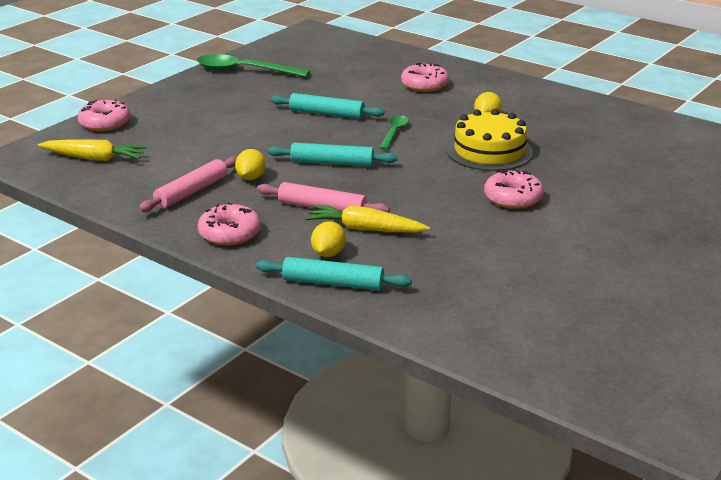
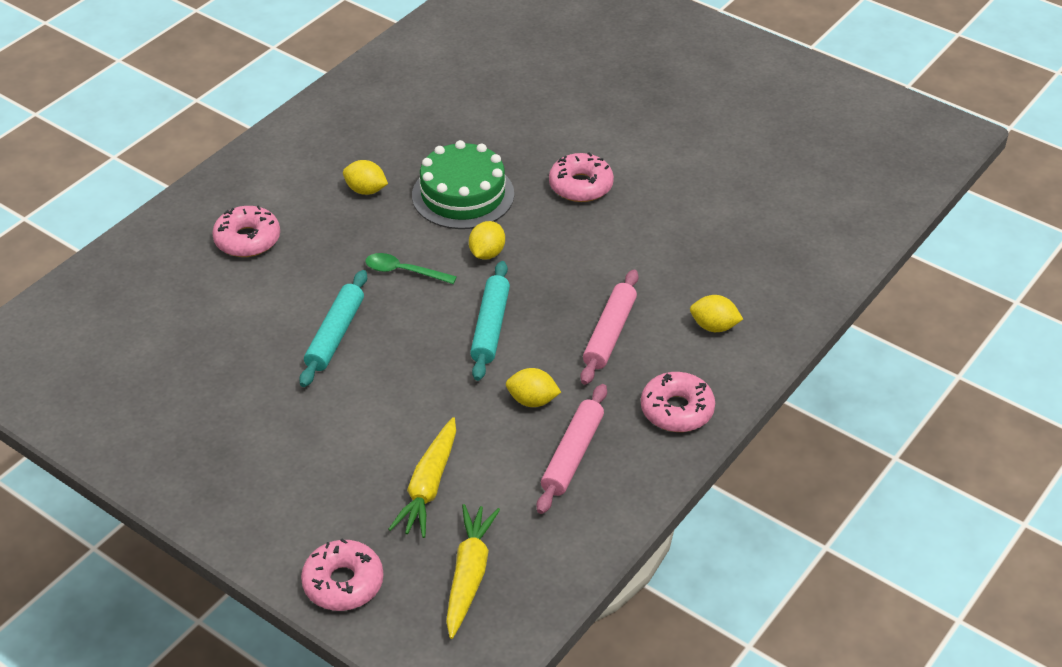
camera: 90 degrees left, 15 degrees up
(191, 192) = (572, 455): pink rolling pin -> pink rolling pin turned 75 degrees clockwise
(244, 71) = (152, 433): green spoon -> none
(333, 283) = (772, 322): turquoise rolling pin -> none
(365, 229) = (657, 299): yellow carrot -> yellow carrot (429, 486)
(418, 161) = (487, 253): none -> yellow lemon
(489, 151) = (463, 195): yellow cake -> green cake

